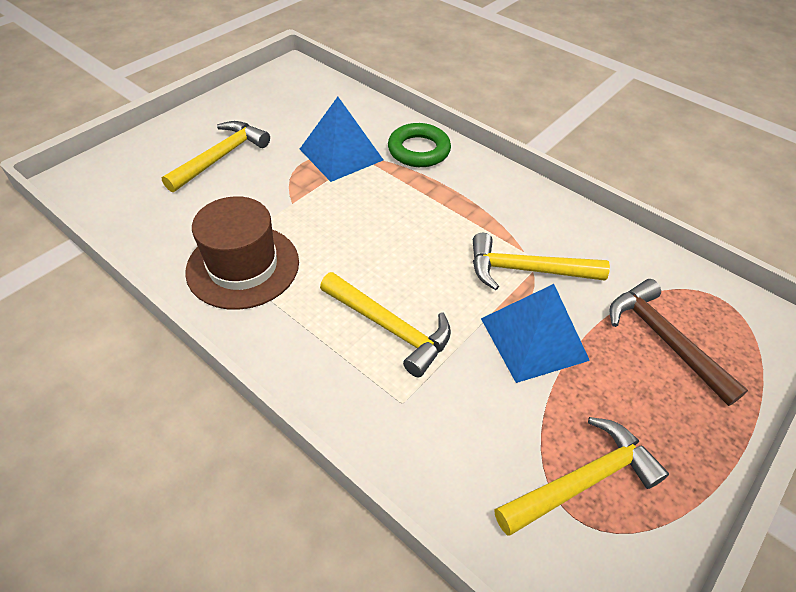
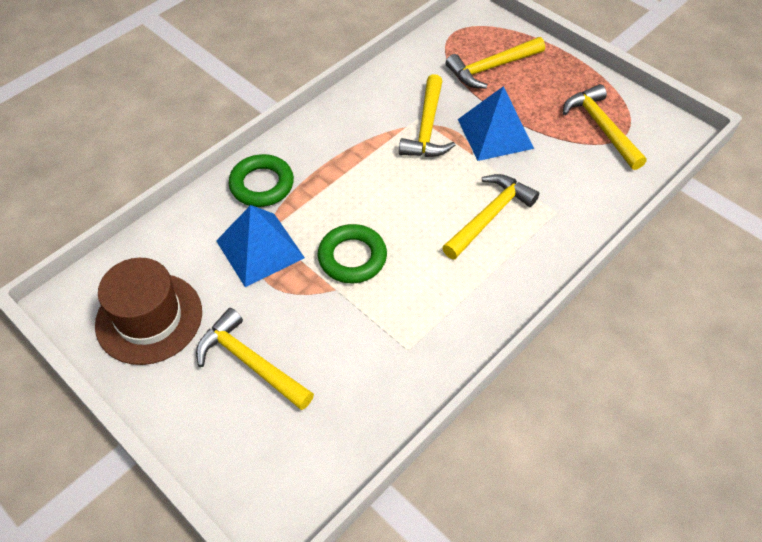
camera: 85 degrees left, 5 degrees up
(243, 266) = (423, 323): brown hat -> brown hat (149, 318)
(330, 213) = (352, 257): none -> green ring
(664, 339) = (491, 68): brown hammer -> yellow hammer

